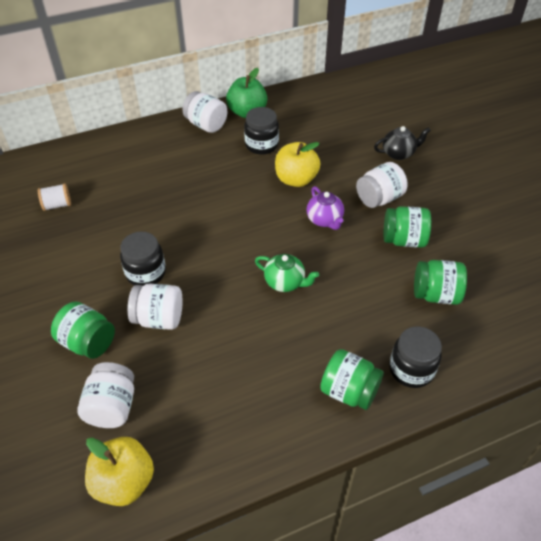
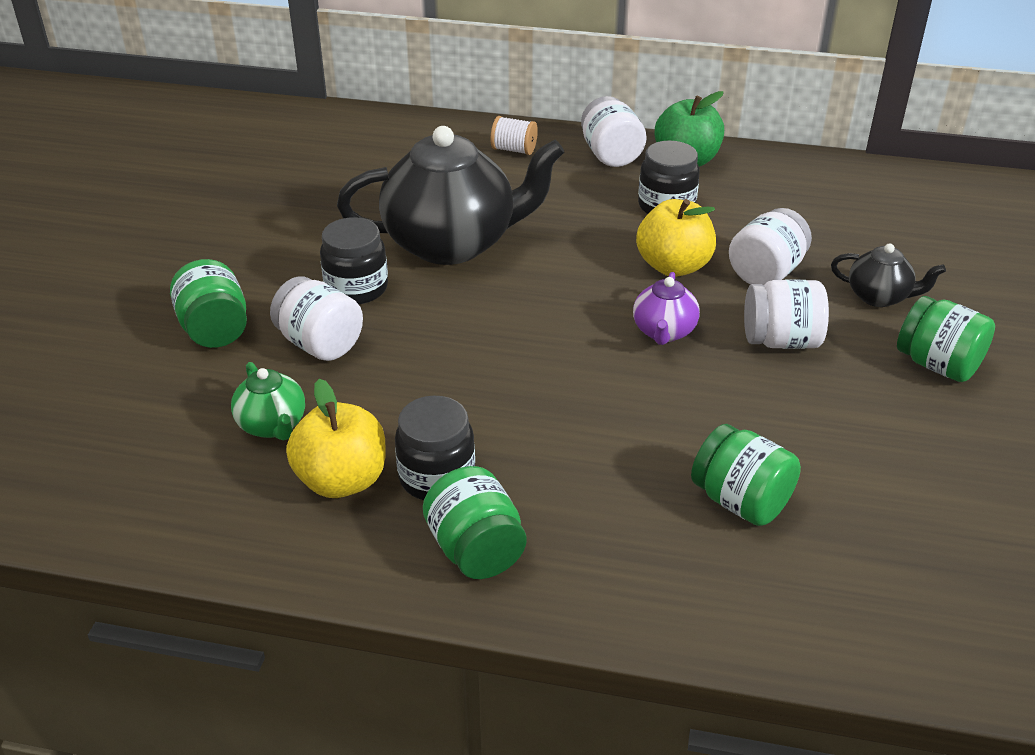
camera: 35 degrees right, 10 degrees down
(57, 205) = (330, 174): white spool -> white spool (514, 150)
(112, 407) = (171, 409): white jar -> white jar (766, 273)
(124, 482) = (103, 491): yellow apple -> yellow apple (342, 480)
(172, 218) = (452, 243): none -> black teapot
(285, 282) = (525, 380): green teapot -> green teapot (273, 425)
(404, 240) = (764, 409): green jar -> green jar (937, 365)
(411, 369) = (596, 573): black jar -> black jar (436, 477)

